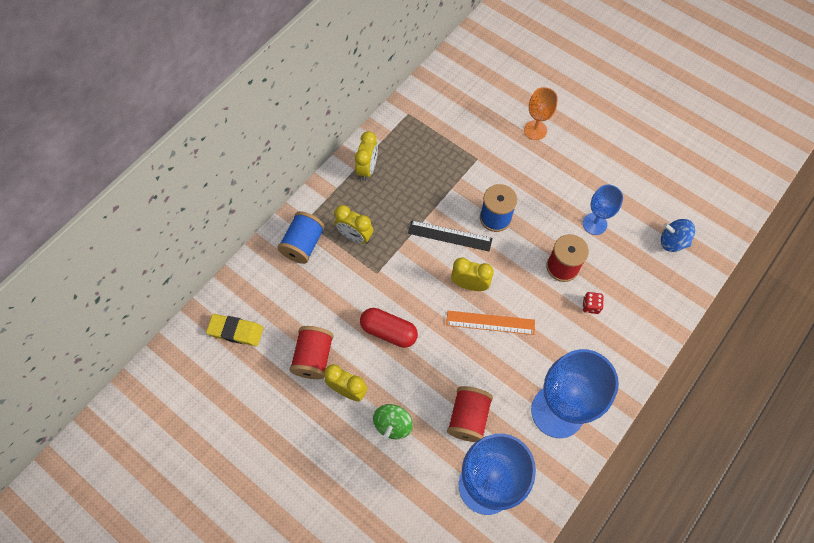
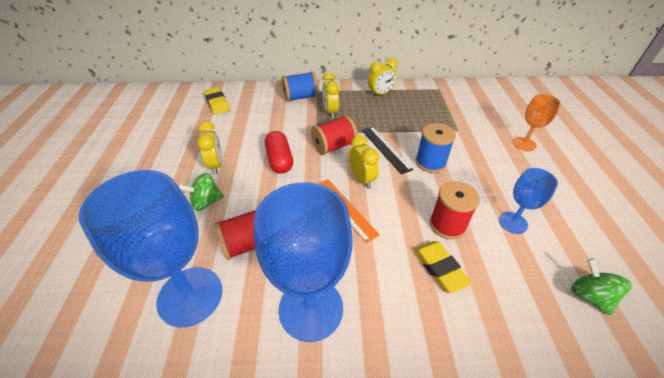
camera: 50 degrees right, 20 degrees down
(313, 357) = (227, 139): red spool -> red spool (333, 146)
(590, 306) = (440, 268): red dice -> yellow eraser
(672, 242) = (589, 296): blue spinning top -> green spinning top

